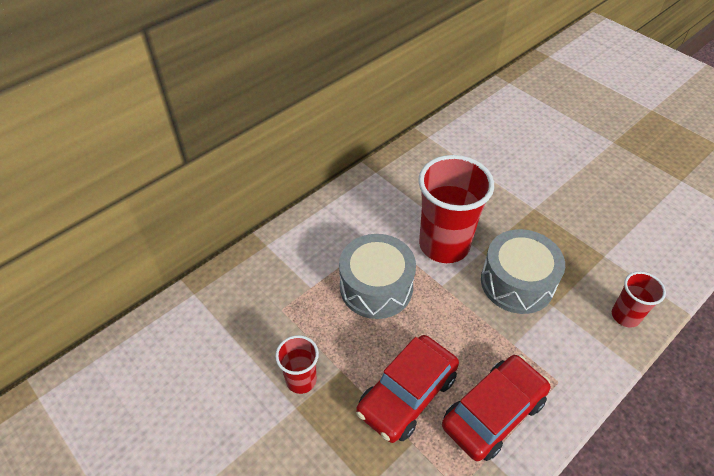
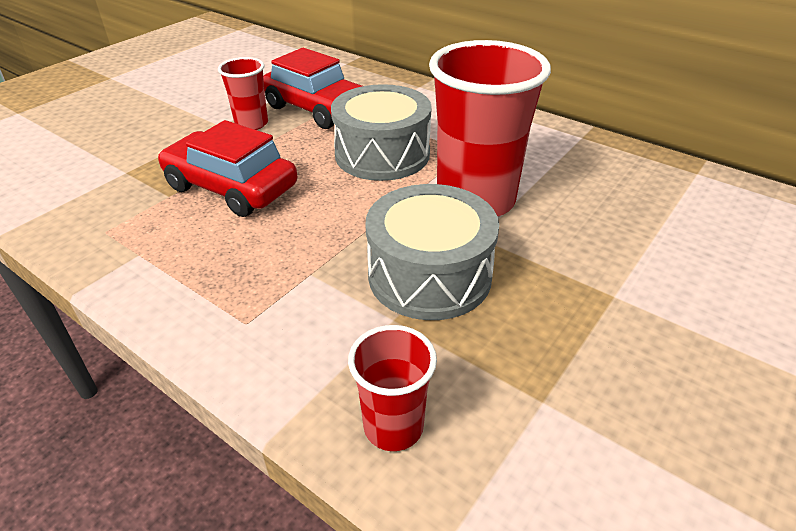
camera: 80 degrees right, 10 degrees down
(493, 413) = (200, 256): red car -> red car (317, 109)

